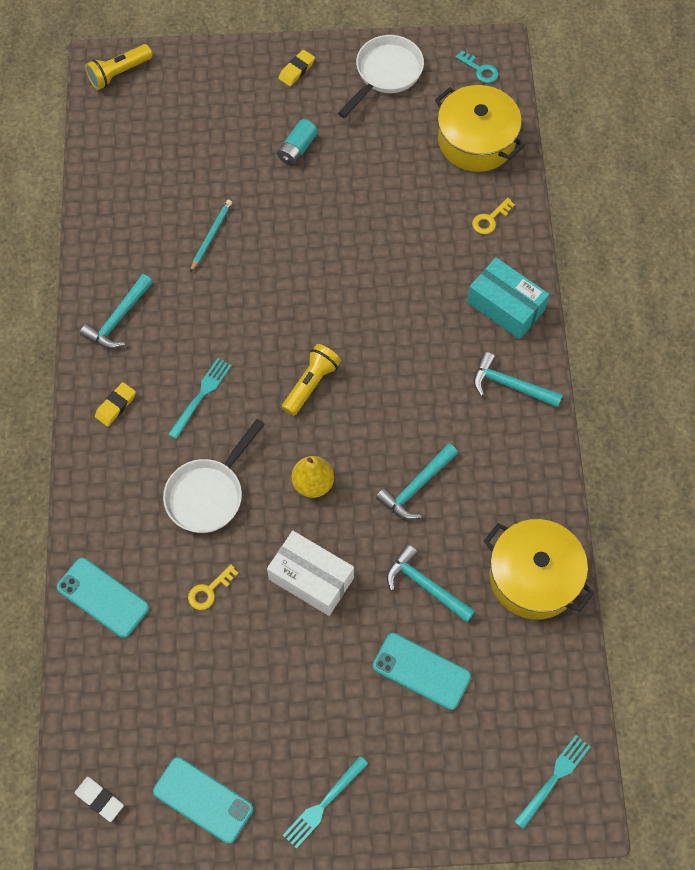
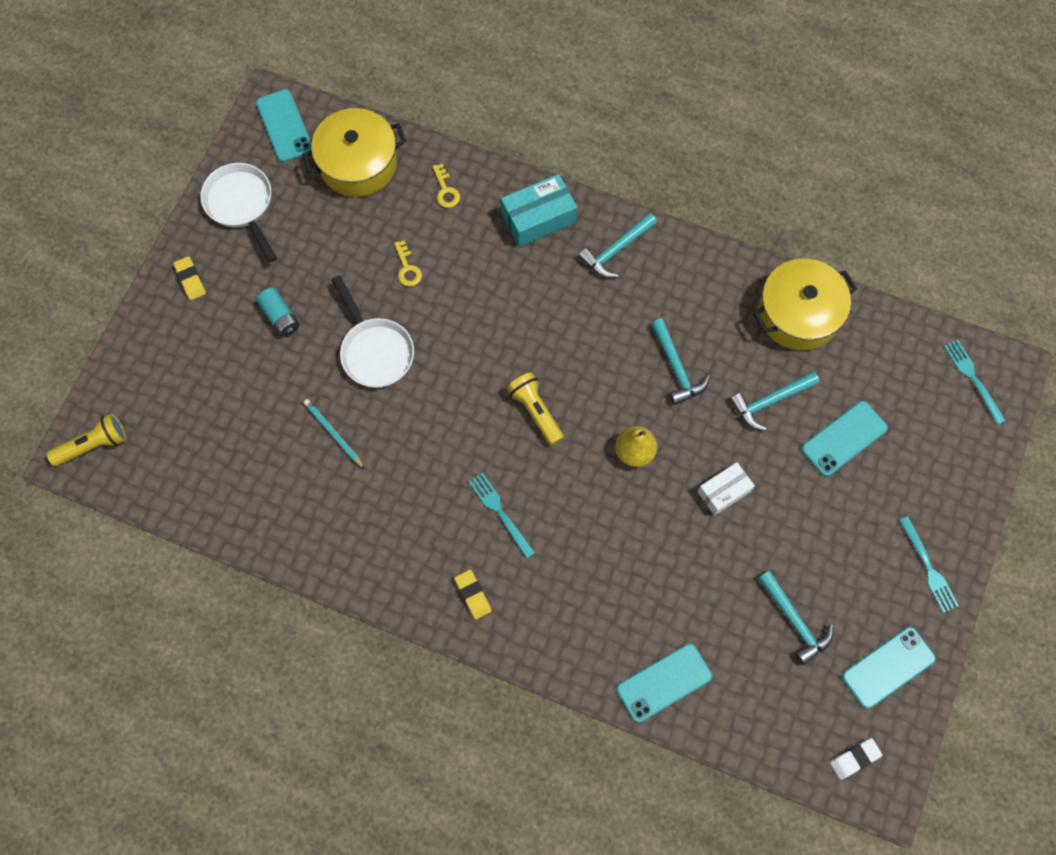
camera: 65 degrees left, 5 degrees up
(118, 319) = (380, 556): turquoise hammer -> turquoise hammer (794, 621)
(119, 73) = (93, 445): yellow flashlight -> yellow flashlight turned 105 degrees counterclockwise
(208, 494) = (603, 546): white pan -> white pan (375, 351)
(209, 590) = (698, 584): yellow key -> yellow key (407, 268)
(311, 578) = (724, 492): white box -> white box, size x0.66
(480, 70) = (284, 126): turquoise key -> turquoise phone

